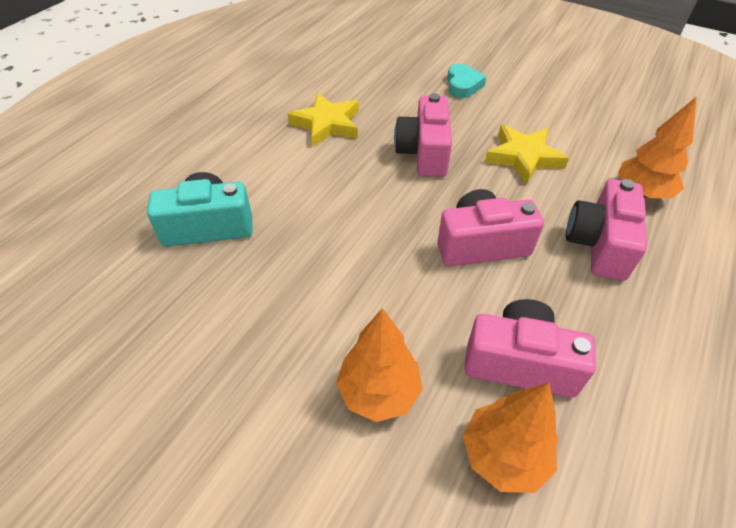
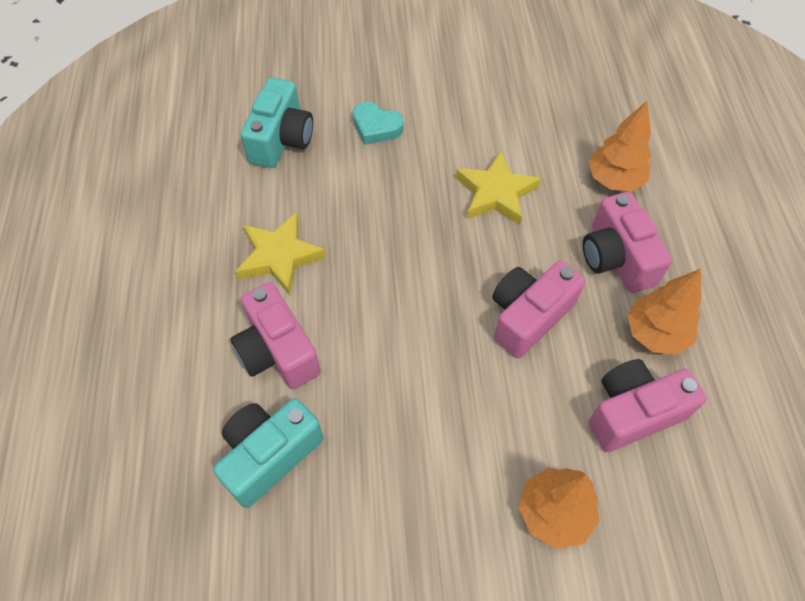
camera: 35 degrees left, 10 degrees up
(389, 67) = (281, 139): none -> turquoise camera
(424, 153) = (404, 239): pink camera -> pink camera (277, 351)
(463, 85) = (376, 127): turquoise heart -> turquoise heart turned 150 degrees clockwise
(503, 455) = (673, 499): orange tree -> orange tree (655, 333)

